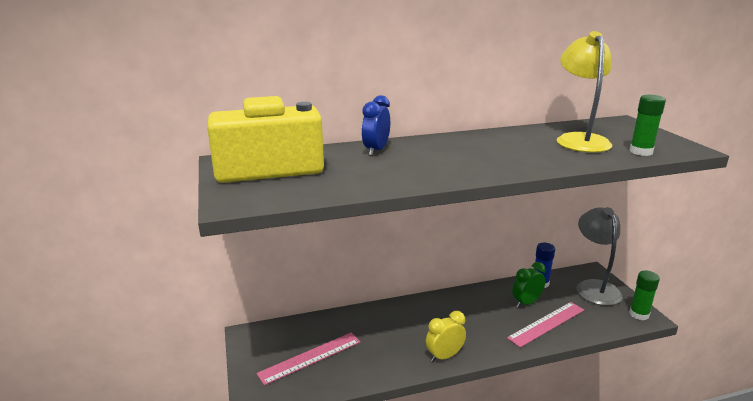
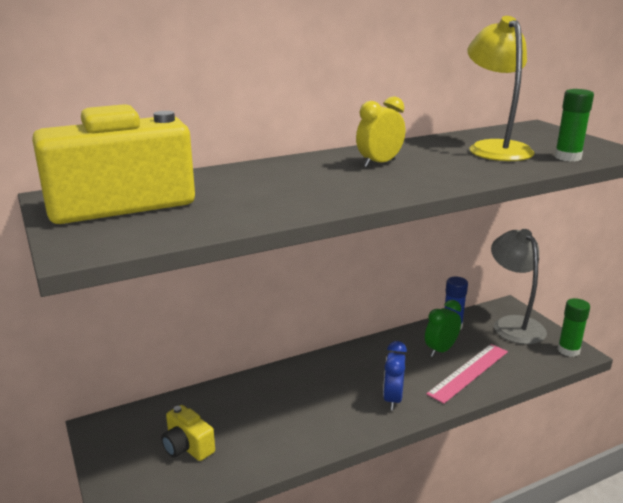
camera: 10 degrees left, 0 degrees up
(310, 357) = (187, 447): pink ruler -> yellow camera
(376, 150) = (255, 173): blue clock -> blue clock (393, 399)
(444, 356) = (356, 425): yellow clock -> yellow clock (379, 163)

